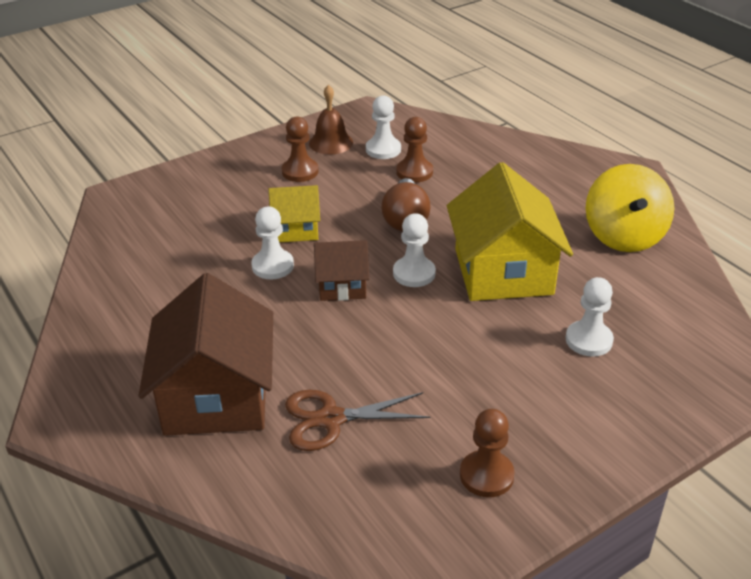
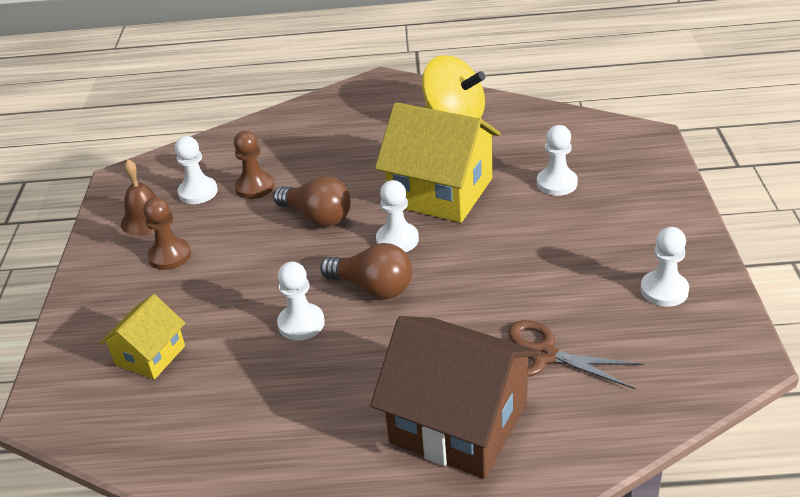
camera: 55 degrees left, 0 degrees up
(296, 229) = (260, 289): yellow house -> yellow house (150, 355)
(331, 419) = (543, 355): brown scissors -> brown scissors turned 90 degrees clockwise
(342, 285) = (373, 288): brown house -> brown light bulb
(486, 475) = (664, 290): brown pawn -> white pawn

